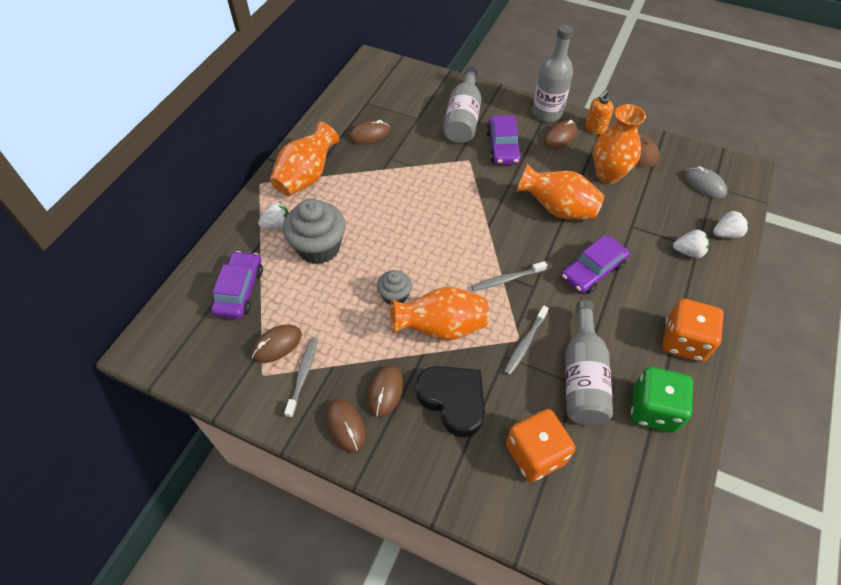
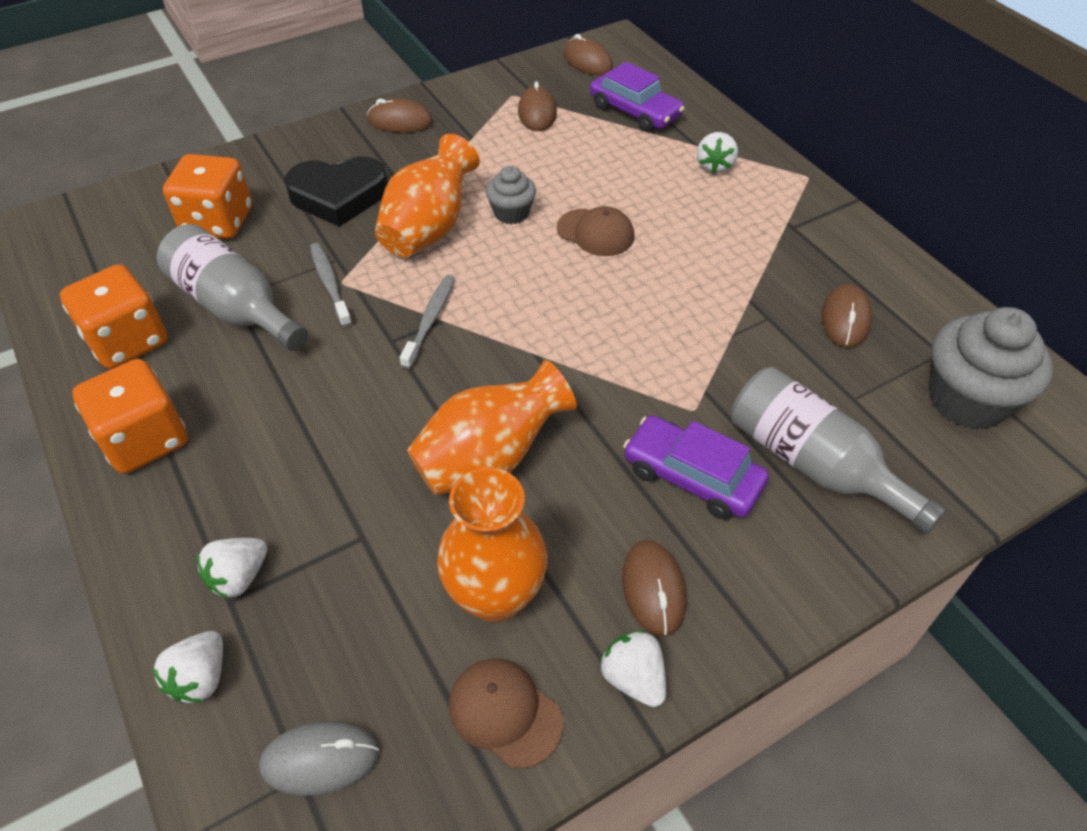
camera: 125 degrees right, 5 degrees down
(303, 375) = (483, 116): grey toothbrush -> none
(306, 177) = (789, 219): orange vase -> none
(319, 247) = (646, 184): grey cupcake -> grey cupcake (967, 399)
(381, 248) = (595, 232): none -> brown cap
(385, 391) = (403, 157): brown mouse -> brown mouse (587, 61)
(547, 113) = (742, 618): grey bottle -> none
(592, 270) = (345, 420): purple car -> none
(595, 128) = (633, 678): orange soap dispenser -> white strawberry
(653, 409) = (128, 341): green dice -> orange dice

